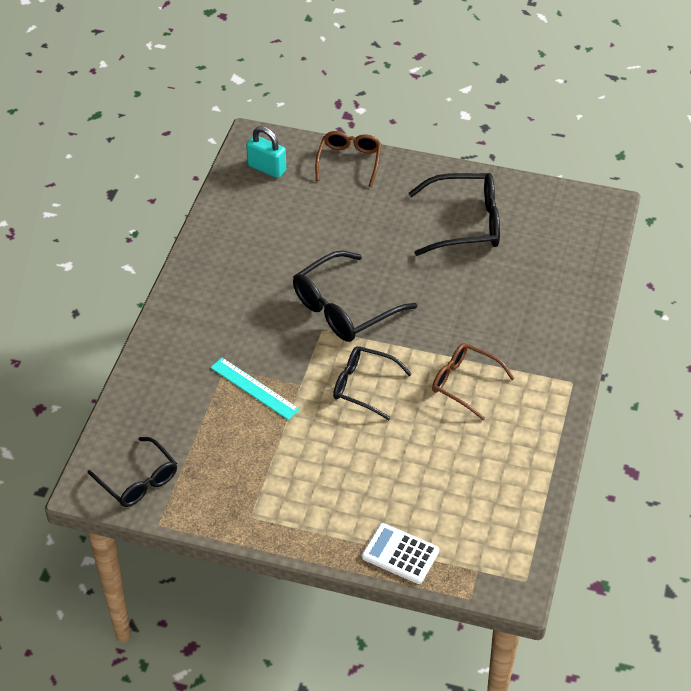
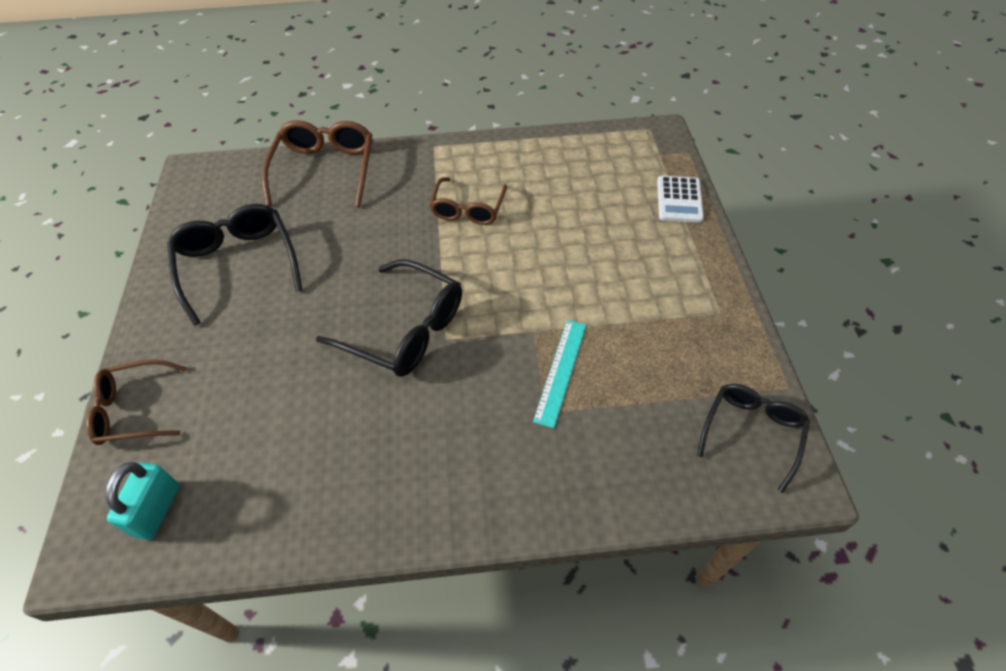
camera: 110 degrees left, 5 degrees up
(363, 386) = (509, 279): black glasses -> none
(568, 294) = (325, 170): none -> brown glasses

